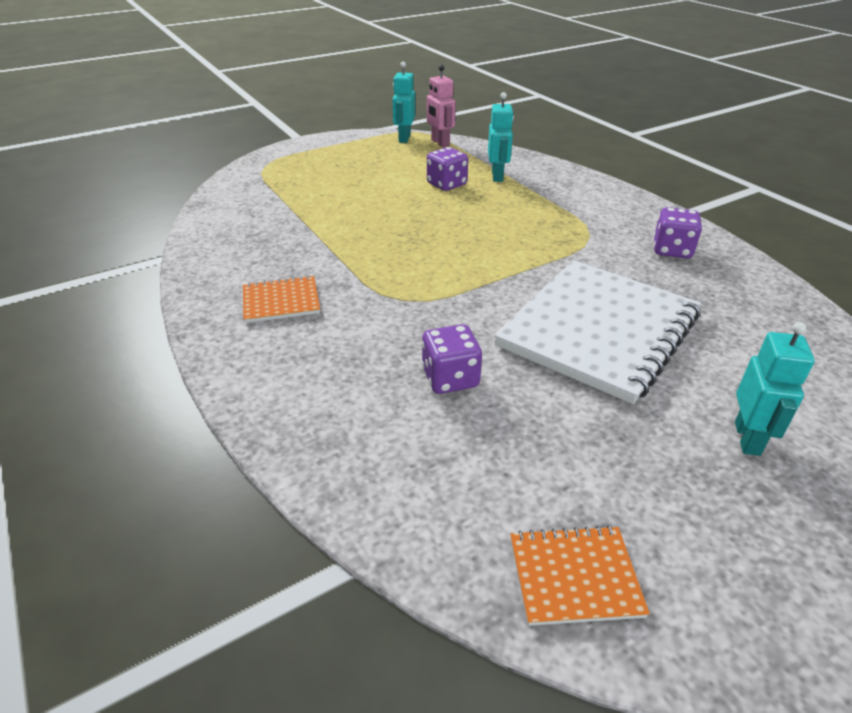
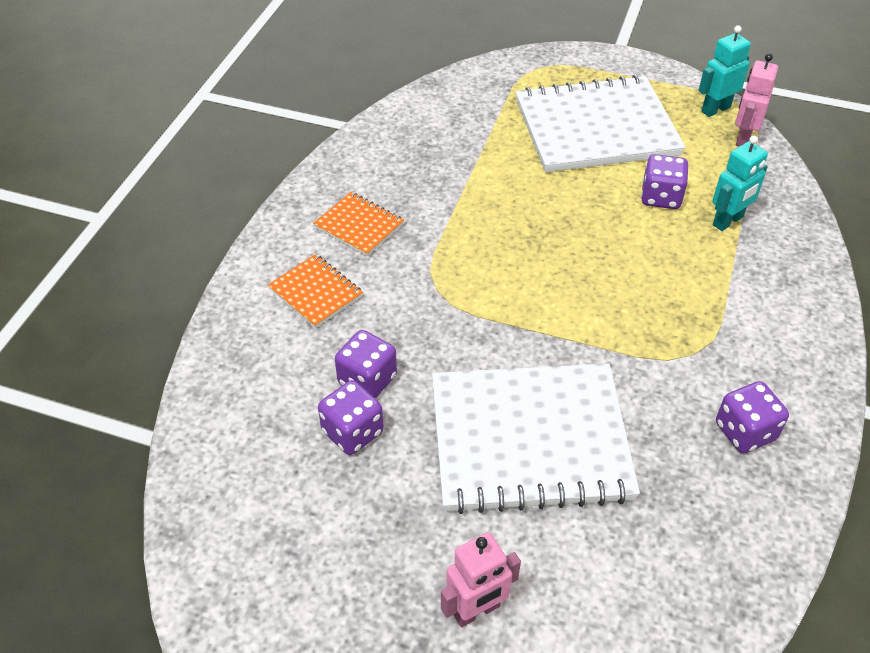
camera: 50 degrees right, 10 degrees up
(354, 174) = (596, 128): none -> white notebook
(497, 415) = (352, 432): none -> purple dice
(574, 576) = (233, 558): orange notebook -> orange notebook (315, 292)
(748, 438) = (476, 611): turquoise robot -> pink robot

